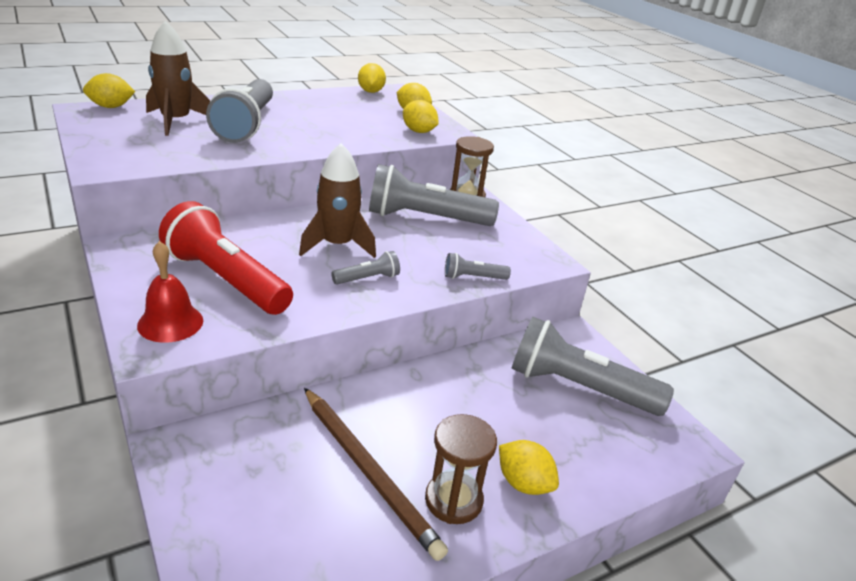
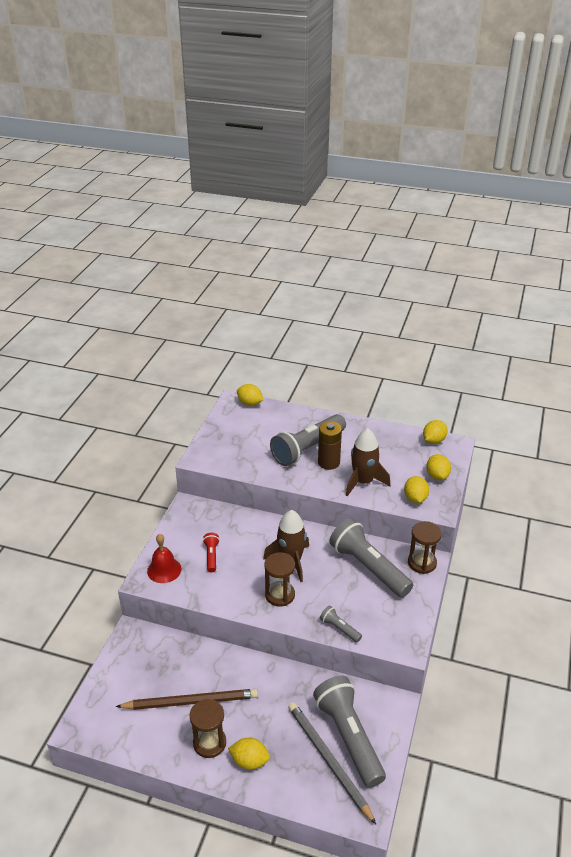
camera: 50 degrees right, 5 degrees up
(176, 121) = (271, 430): brown rocket -> brown rocket (363, 482)
(226, 280) = (211, 556): red flashlight -> red flashlight, size x0.45
(288, 129) = (329, 462): none -> brown battery
(368, 279) = (280, 595): grey flashlight -> brown hourglass
(368, 471) = (191, 701): brown pencil -> brown pencil turned 105 degrees counterclockwise
(523, 483) = (249, 761): yellow lemon -> yellow lemon turned 75 degrees counterclockwise
(592, 422) = (328, 760): none -> grey pencil

